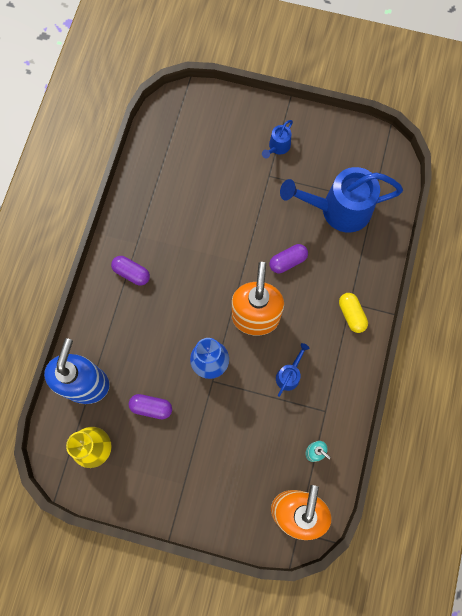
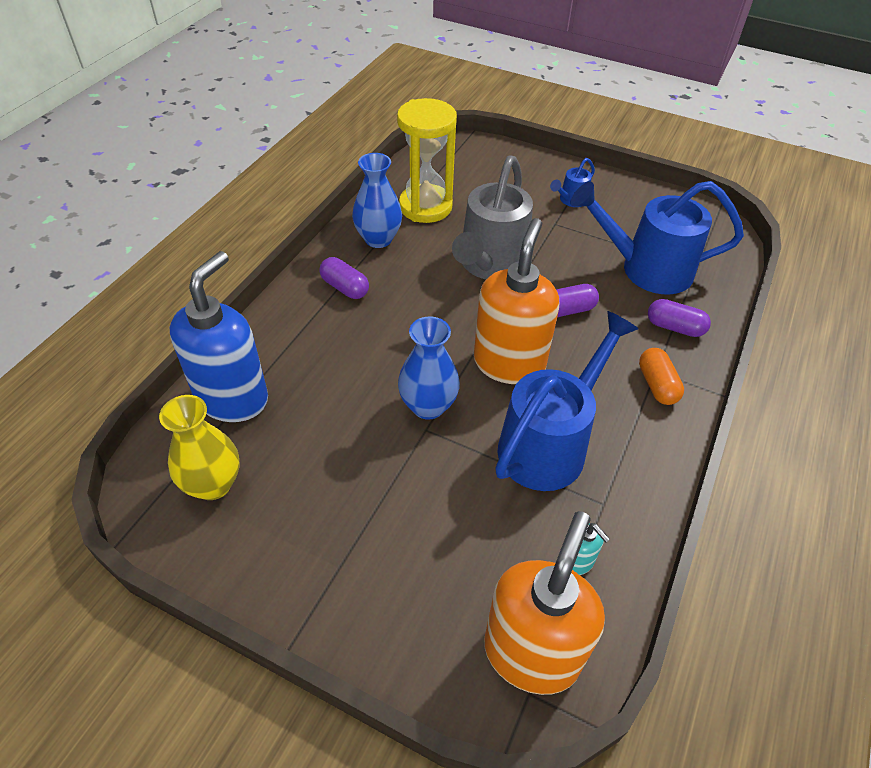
camera: 10 degrees right, 25 degrees down
(143, 220) = (378, 239): none -> blue vase
(151, 407) = (320, 446): purple capsule -> purple capsule (674, 327)
(170, 177) = (425, 207): none -> yellow hourglass
(228, 229) = (489, 265): none -> grey watering can
(289, 374) = (550, 443): blue watering can -> blue watering can, size x2.23
(351, 315) = (657, 385): yellow capsule -> orange capsule

